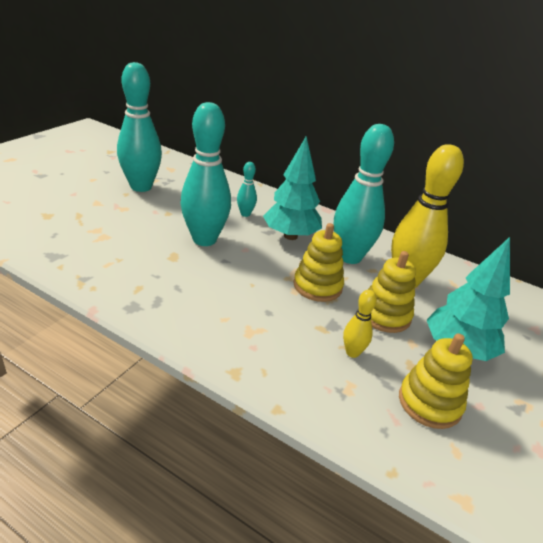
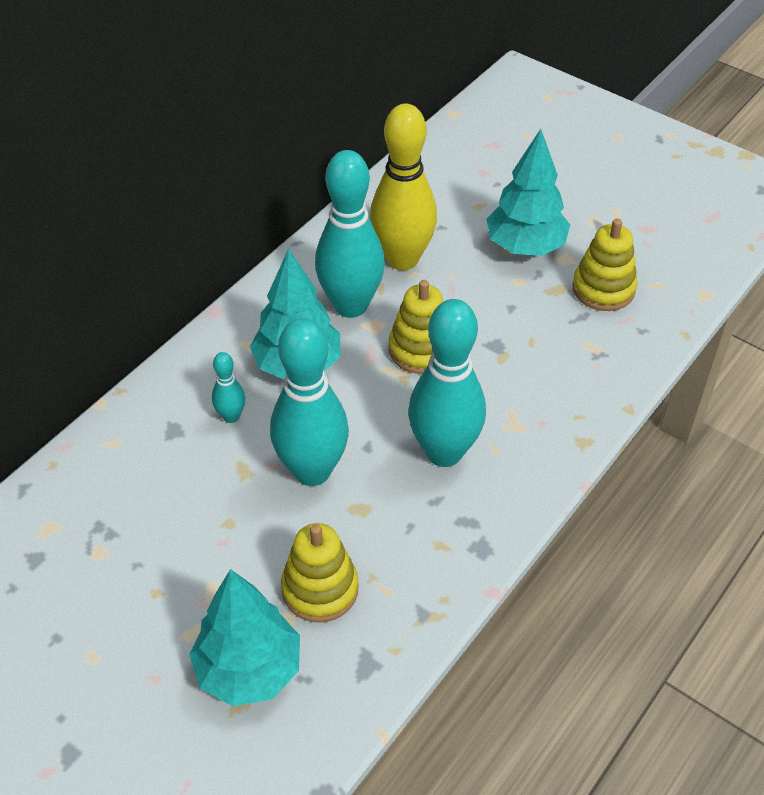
camera: 80 degrees left, 15 degrees up
(67, 218) = (249, 670): none -> turquoise tree
(141, 187) = (129, 571): turquoise bowling pin -> turquoise bowling pin (444, 452)
(352, 352) = (540, 335): yellow bowling pin -> none
(384, 315) = (473, 294): yellow stacking toy -> yellow stacking toy (320, 589)

